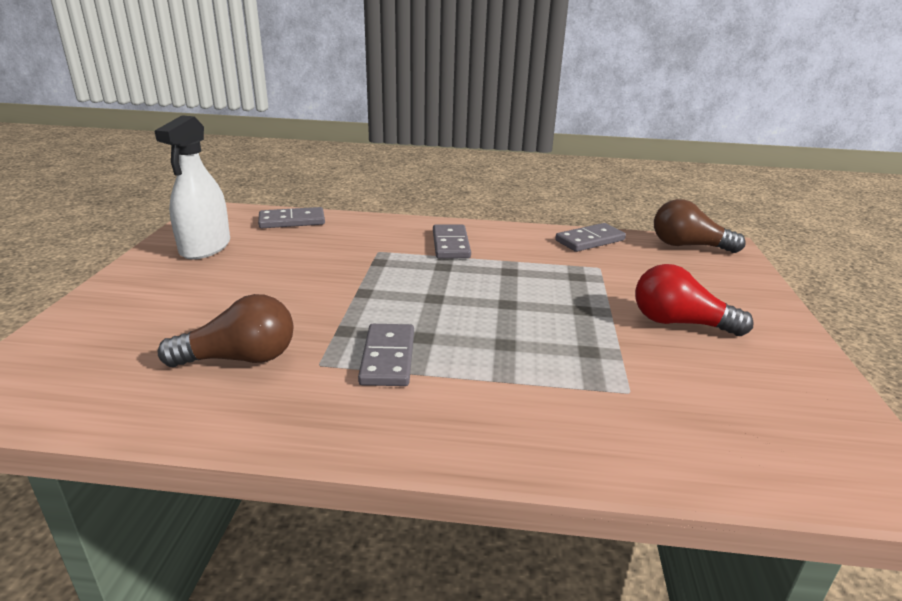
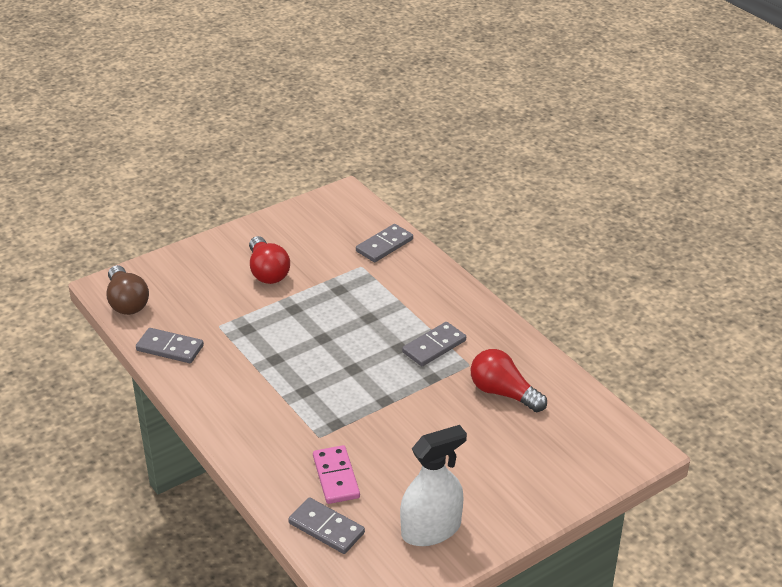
camera: 130 degrees left, 10 degrees up
(240, 358) = (503, 393): brown light bulb -> red light bulb
(326, 240) = (336, 477): none -> pink domino
(450, 244) = (262, 409): grey domino -> grey domino (384, 245)

